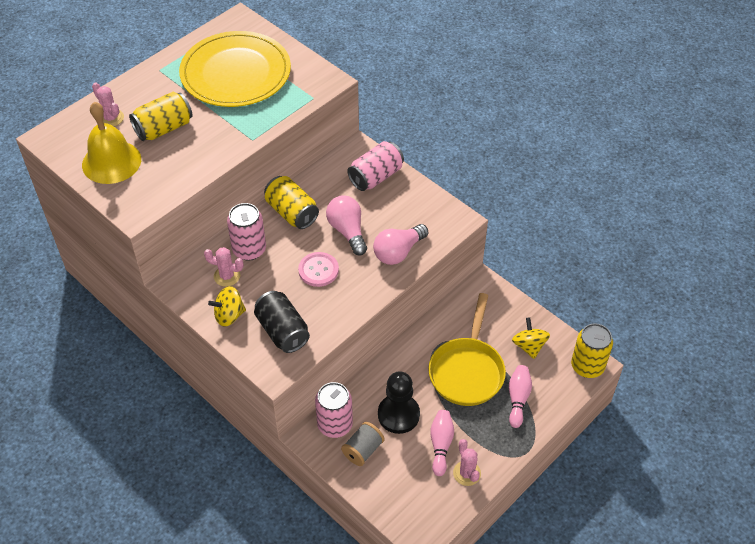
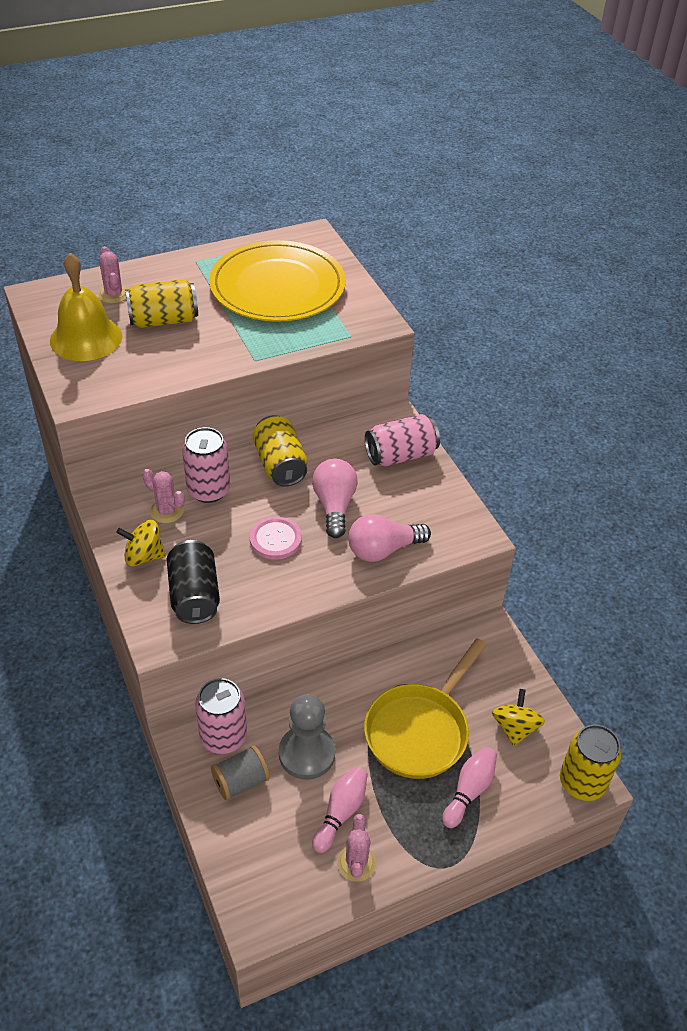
camera: 20 degrees right, 5 degrees down
(398, 415) = (307, 754): black pawn -> grey pawn

